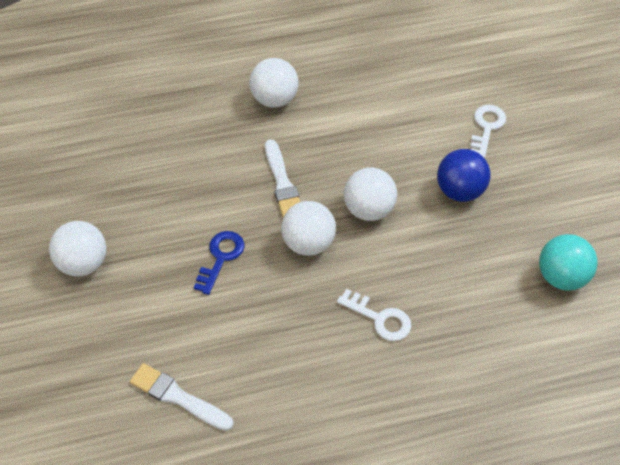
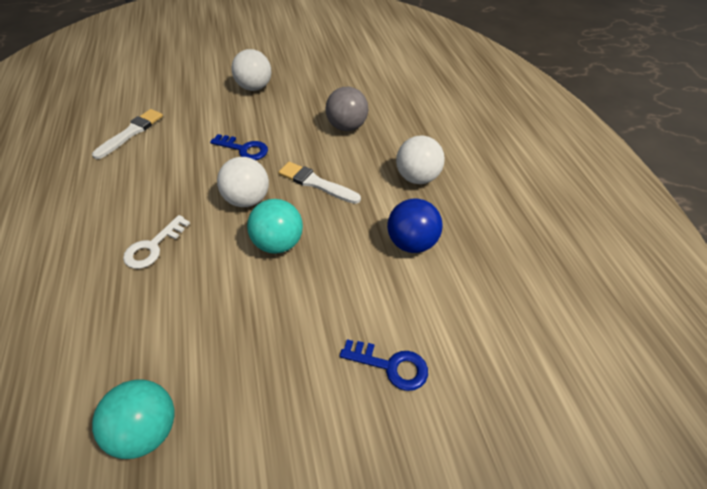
camera: 90 degrees right, 5 degrees down
(183, 158) = (347, 126): none -> grey ball
(282, 183) = (316, 183): white brush -> white brush turned 45 degrees clockwise
(369, 209) = (278, 243): white ball -> turquoise ball
(460, 191) = (293, 326): blue ball -> blue ball (411, 243)
(486, 128) = (390, 366): white key -> blue key

